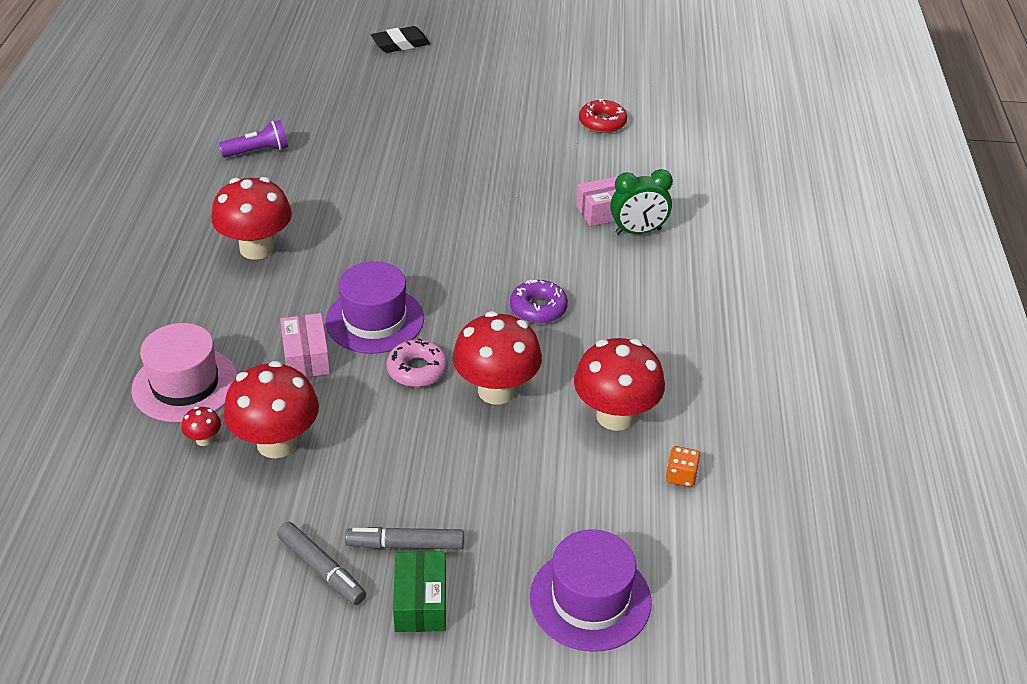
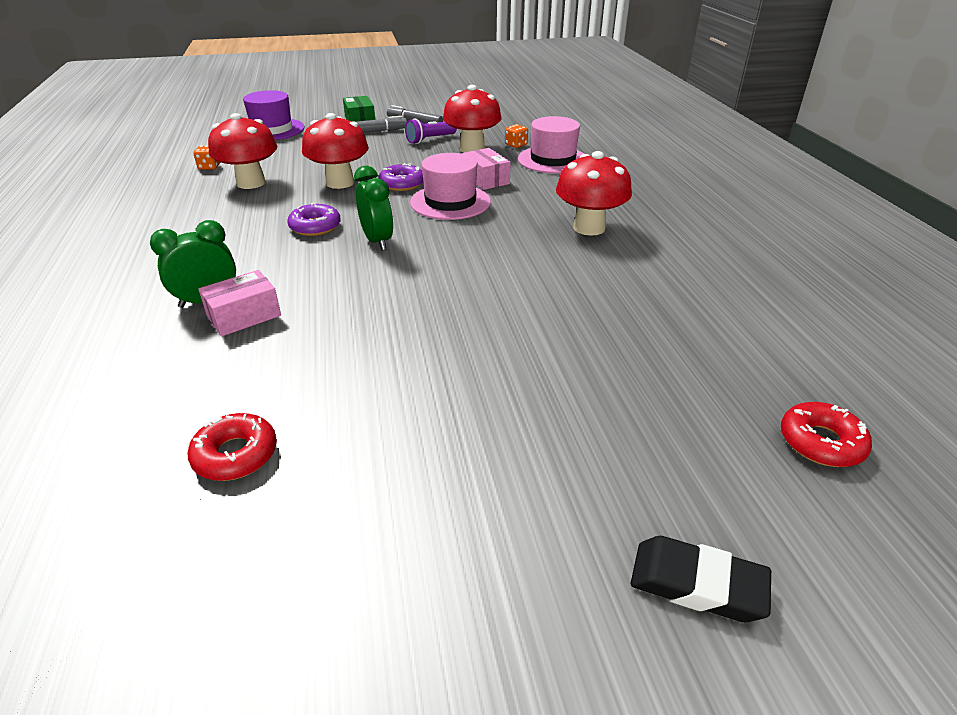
camera: 165 degrees right, 5 degrees down
(204, 439) = (516, 145): red mushroom -> orange dice
(258, 151) = (694, 309): purple flashlight -> purple flashlight (430, 139)
(281, 72) = (821, 442): none -> red donut
(375, 320) = (450, 202): purple hat -> pink hat
(400, 44) = (697, 584): black eraser -> black eraser turned 60 degrees clockwise
(417, 370) = (402, 184): pink donut -> purple donut
(477, 273) = (377, 241): none -> green clock

